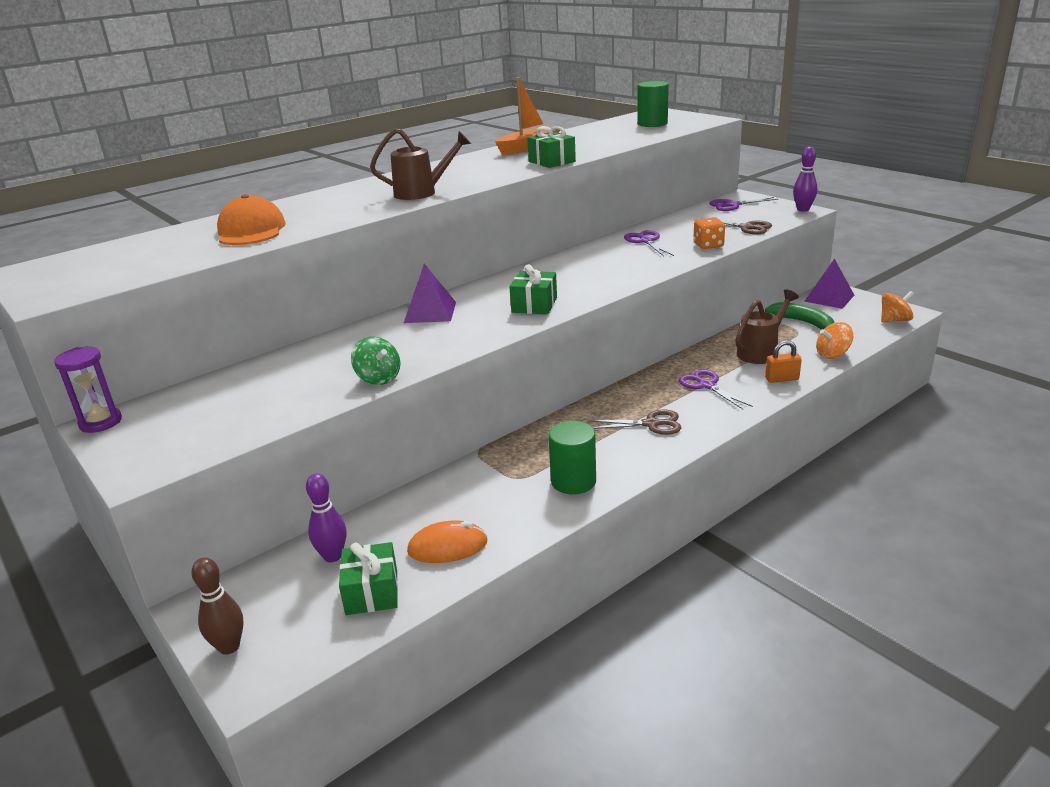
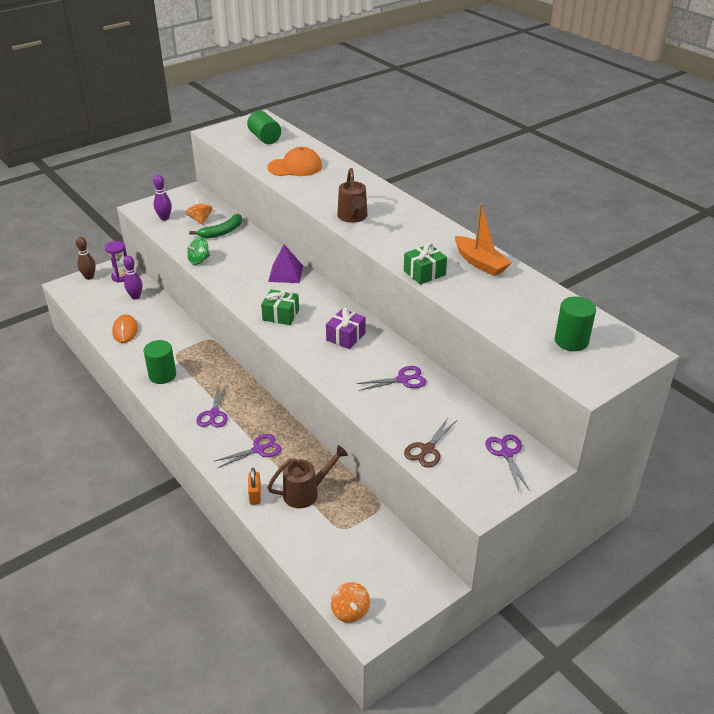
camera: 90 degrees right, 10 degrees up
(100, 422) = (192, 190): purple hourglass -> purple hourglass (121, 277)
(119, 258) = (265, 138): none -> green cylinder
(372, 592) = (103, 310): green gift -> none
(576, 269) = (345, 337): none -> purple gift
(651, 424) = (214, 414): brown scissors -> purple scissors
(708, 245) = (382, 415): orange dice -> none
(760, 352) = (306, 492): brown watering can -> brown watering can turned 75 degrees counterclockwise
(803, 209) = (482, 506): purple bowling pin -> purple bowling pin (164, 218)
(803, 323) = (359, 537): green banana -> green banana (222, 232)
(829, 298) = (416, 574): purple pyramid -> none
(832, 354) = (288, 539): orange spinning top -> orange spinning top (200, 220)

